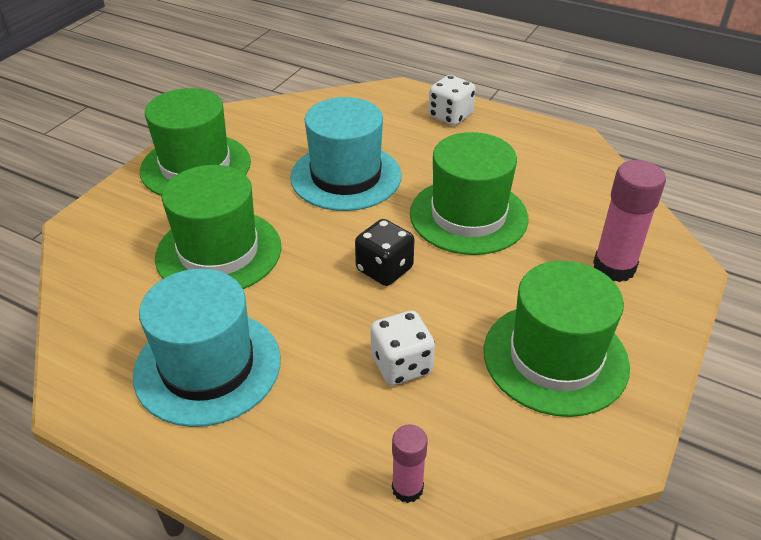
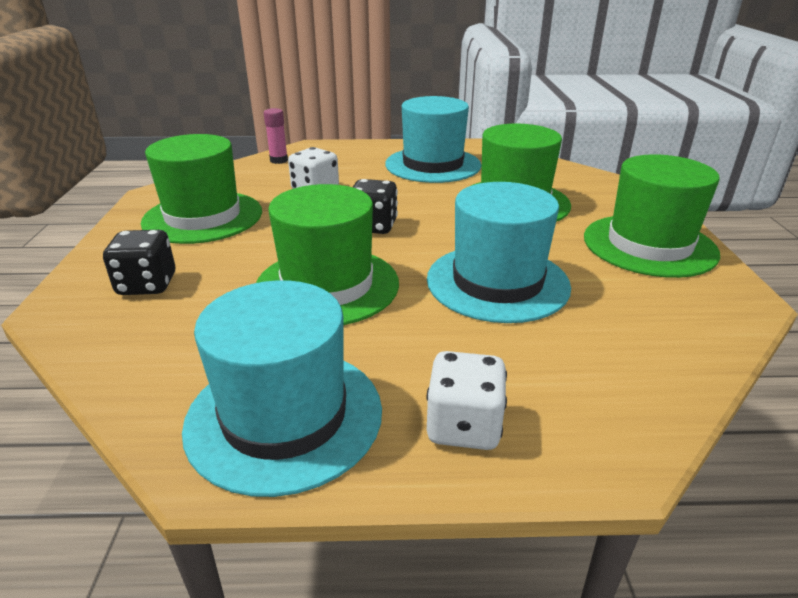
camera: 150 degrees right, 10 degrees down
(533, 145) = (284, 416): none -> turquoise hat
(614, 267) = (147, 285): pink glue stick -> black dice

